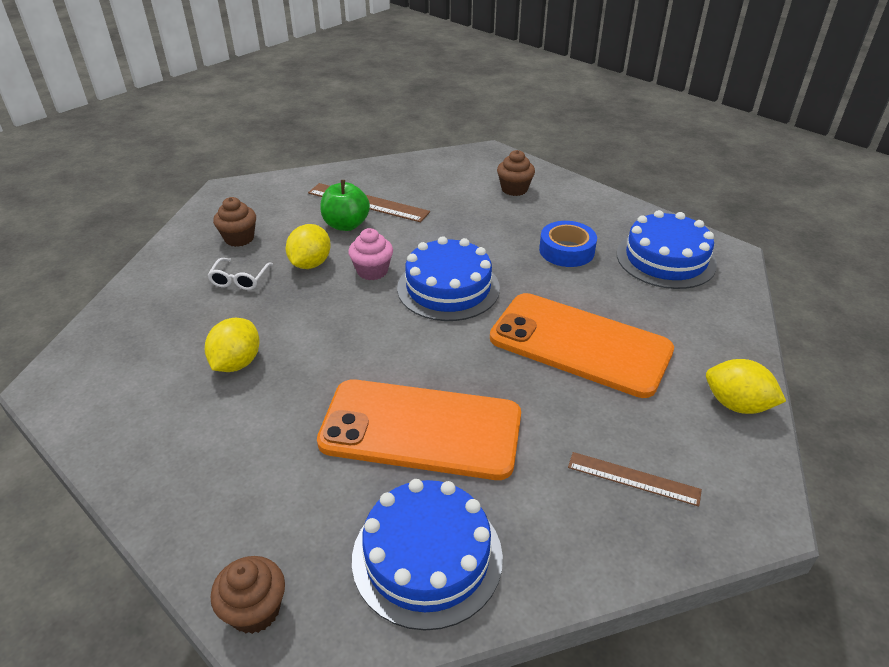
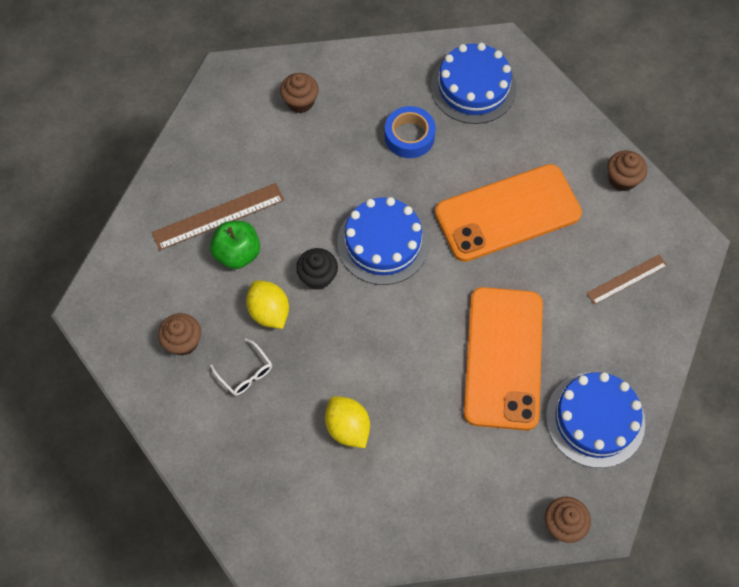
camera: 50 degrees left, 25 degrees up
(372, 271) = (318, 277): pink cupcake -> black cupcake
(421, 429) = (503, 358): orange phone -> orange phone turned 45 degrees counterclockwise
(736, 404) = (622, 179): yellow lemon -> brown cupcake

